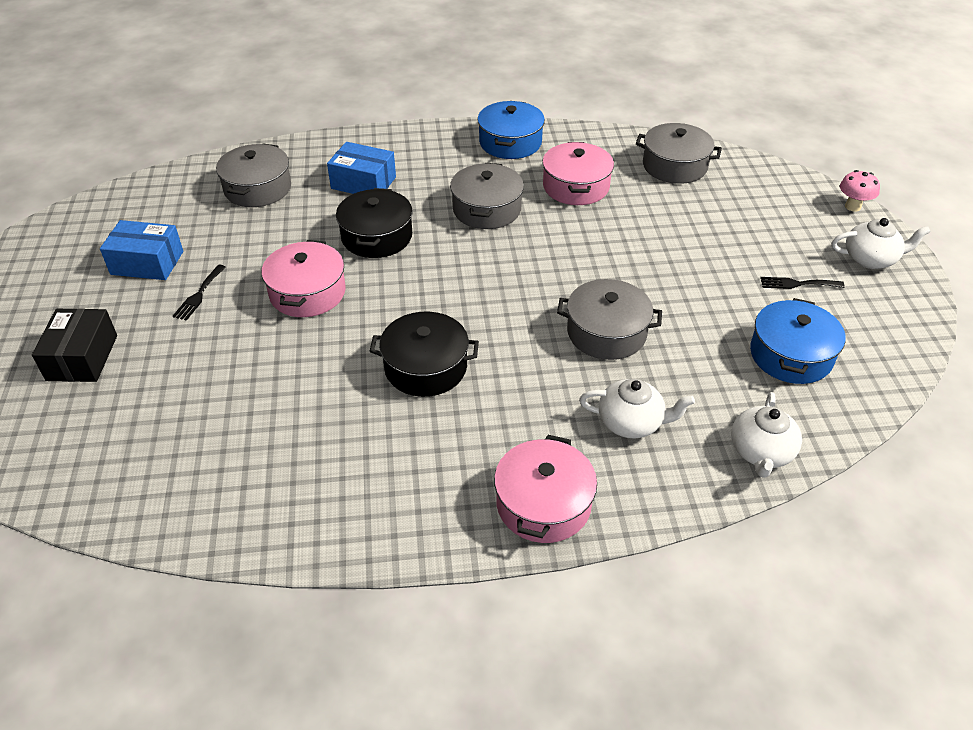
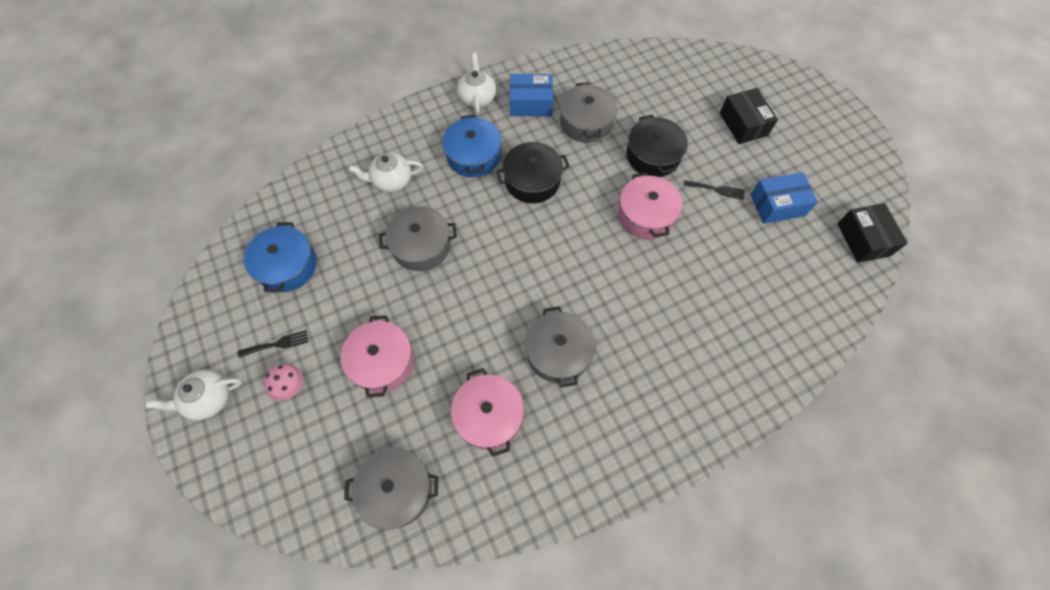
camera: 160 degrees right, 20 degrees up
(96, 213) = (863, 239): none -> black box
(199, 295) = (717, 189): black fork -> black fork turned 105 degrees clockwise
(258, 188) = (767, 312): grey pot -> grey pot (586, 122)
(363, 183) = (684, 352): blue box -> blue box (531, 103)
(377, 236) = (631, 287): black pot -> black pot (653, 155)
(510, 142) = (579, 471): blue pot -> blue pot (473, 156)
(543, 504) = (430, 119): pink pot -> pink pot (382, 362)
(761, 452) = (310, 184): white teapot -> white teapot (477, 97)
(852, 206) = (212, 479): pink mushroom -> pink mushroom (291, 387)

